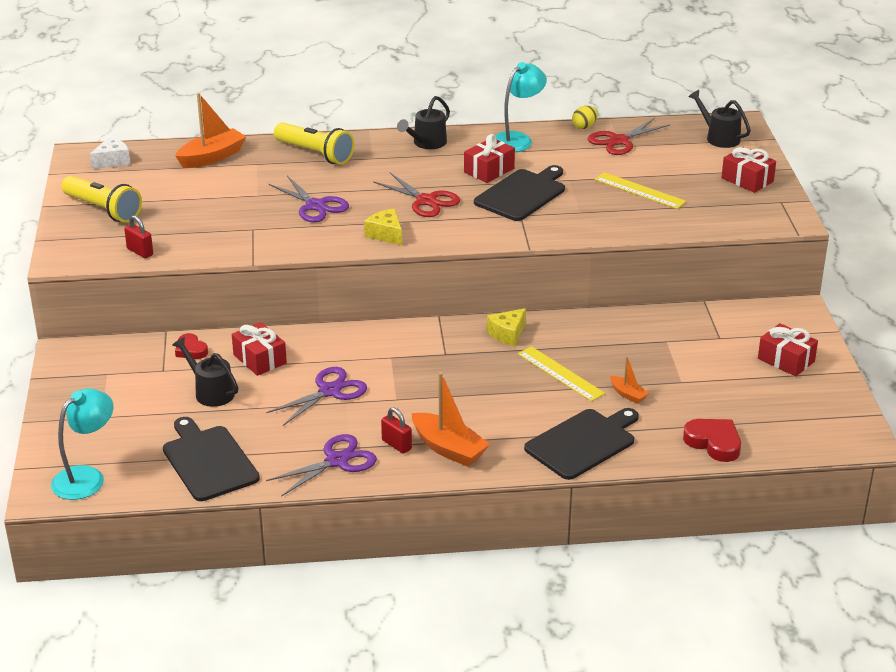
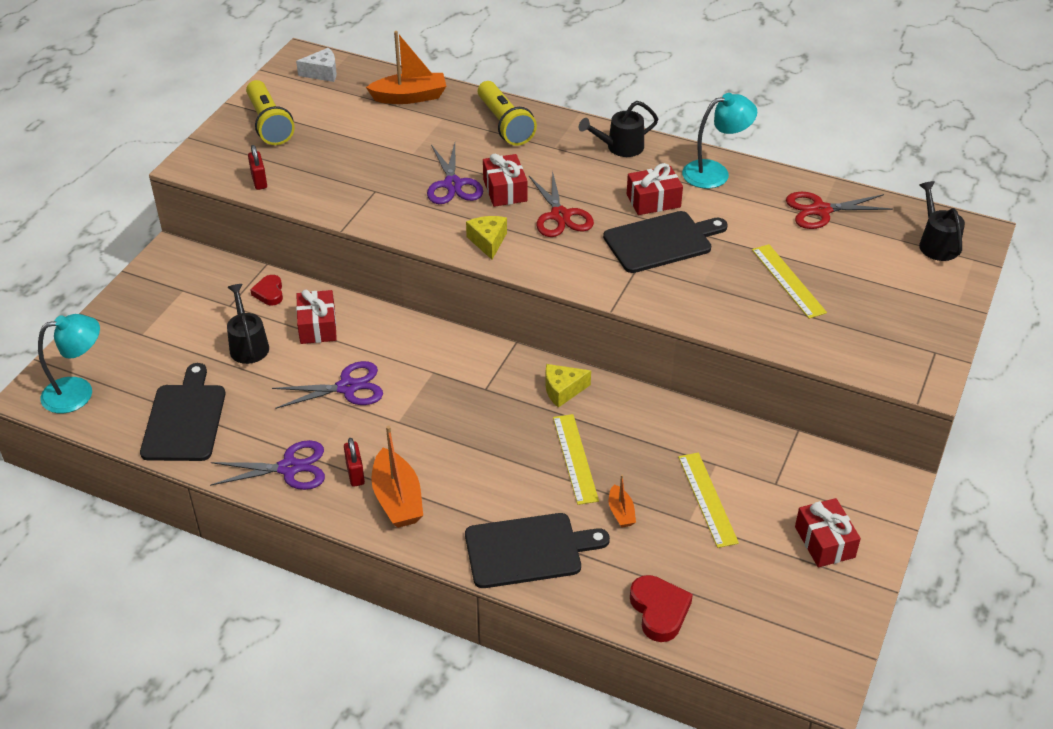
camera: 30 degrees right, 10 degrees up
(584, 126) = (798, 180): yellow egg -> none
(681, 364) = (707, 499): none -> yellow ruler
(747, 180) = (920, 309): red gift -> red gift (505, 190)

